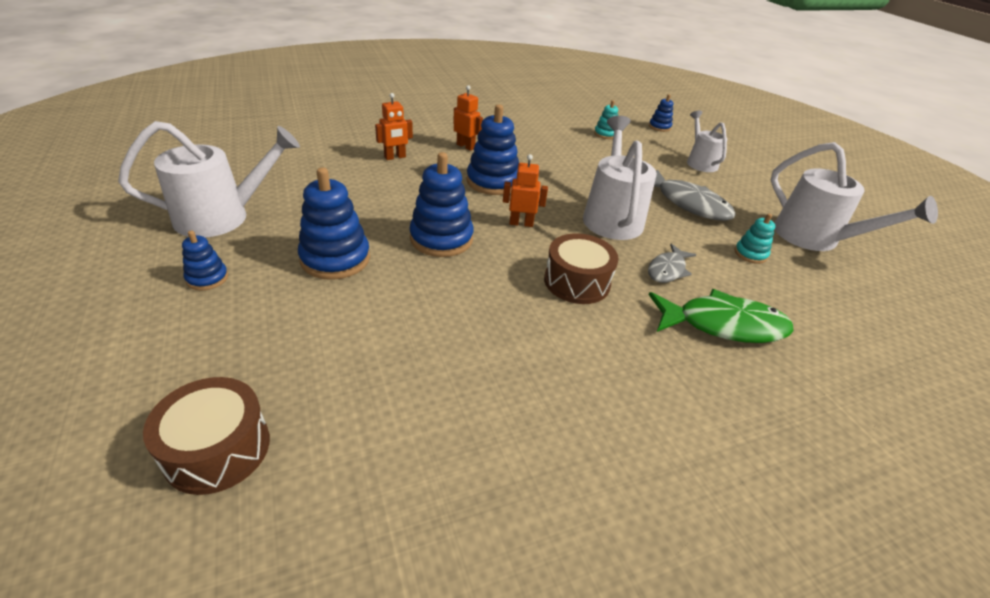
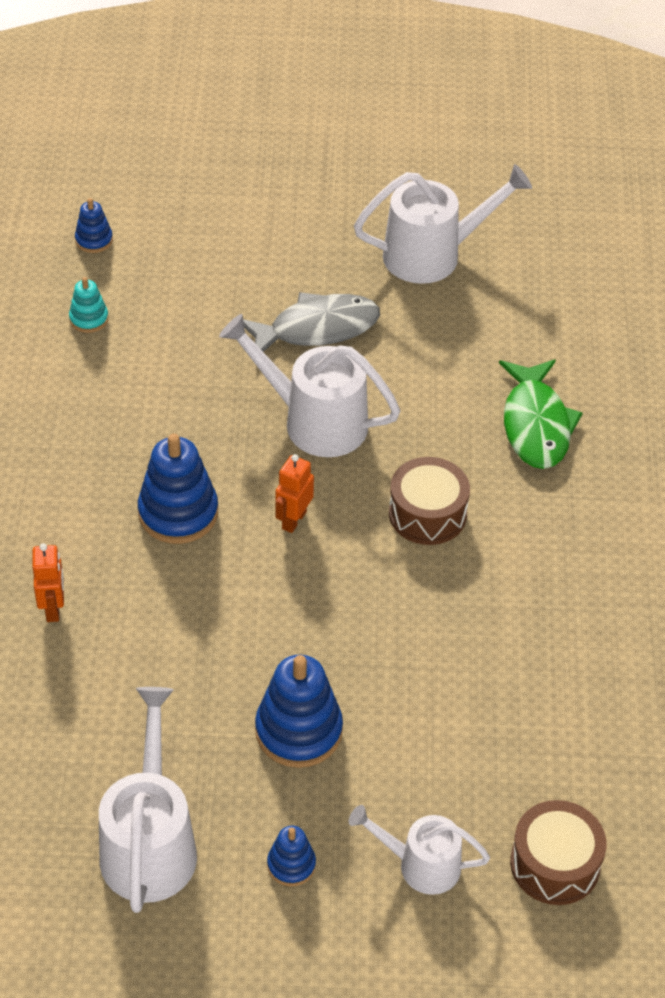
camera: 65 degrees left, 10 degrees up
(441, 239) = (296, 613): blue stacking toy -> none
(465, 146) = (54, 509): orange robot -> none
(667, 270) = (437, 422): grey fish -> none
(700, 162) = (219, 255): white watering can -> white watering can (420, 865)
(723, 325) = (536, 425): green fish -> green fish turned 150 degrees clockwise
(750, 254) = (438, 332): turquoise stacking toy -> none

